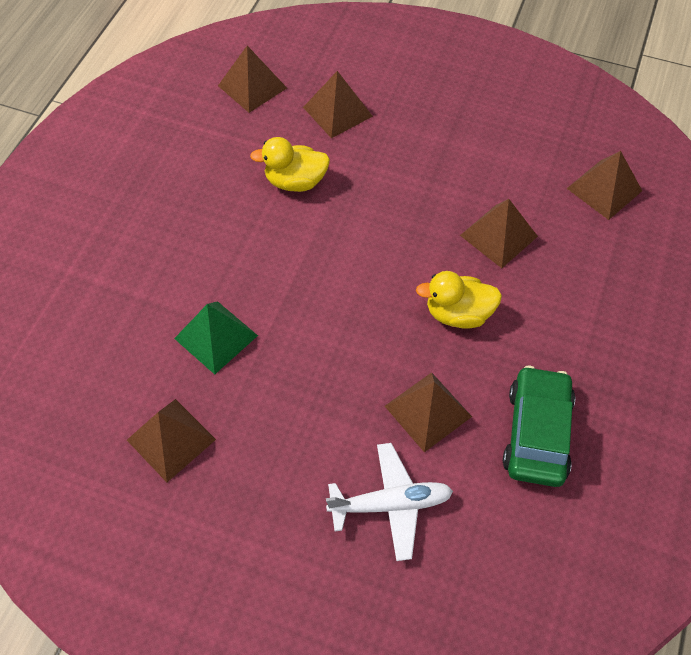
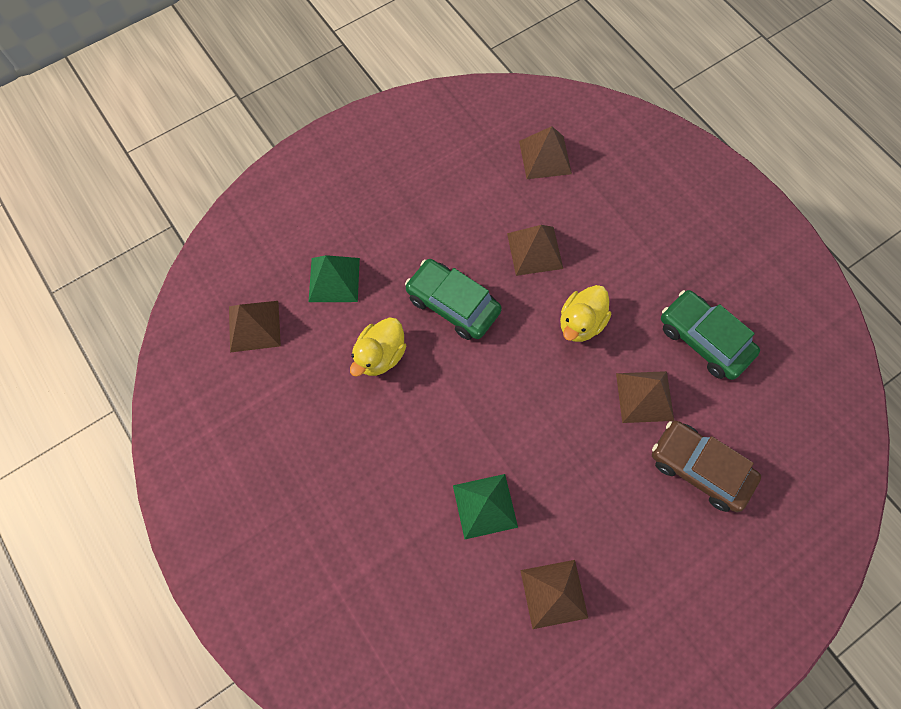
camera: 55 degrees left, 10 degrees up
(337, 111) = (334, 279): brown pyramid -> green pyramid
(388, 204) = (452, 304): none -> green car
(391, 504) = (699, 468): white plane -> brown car

